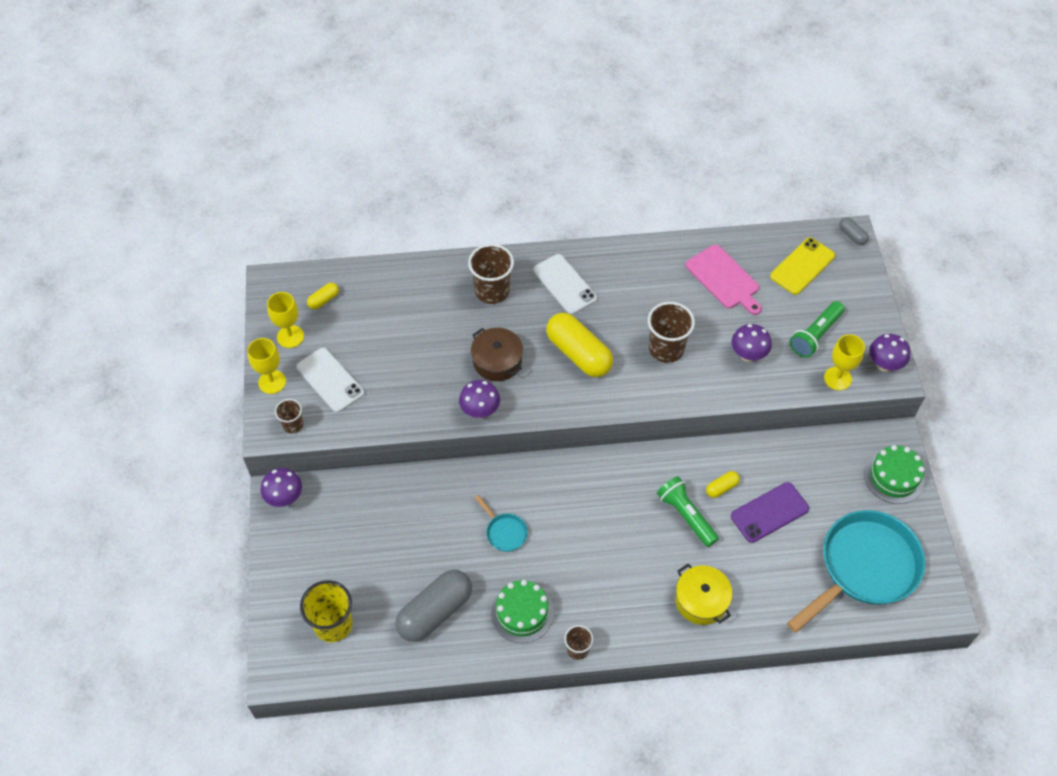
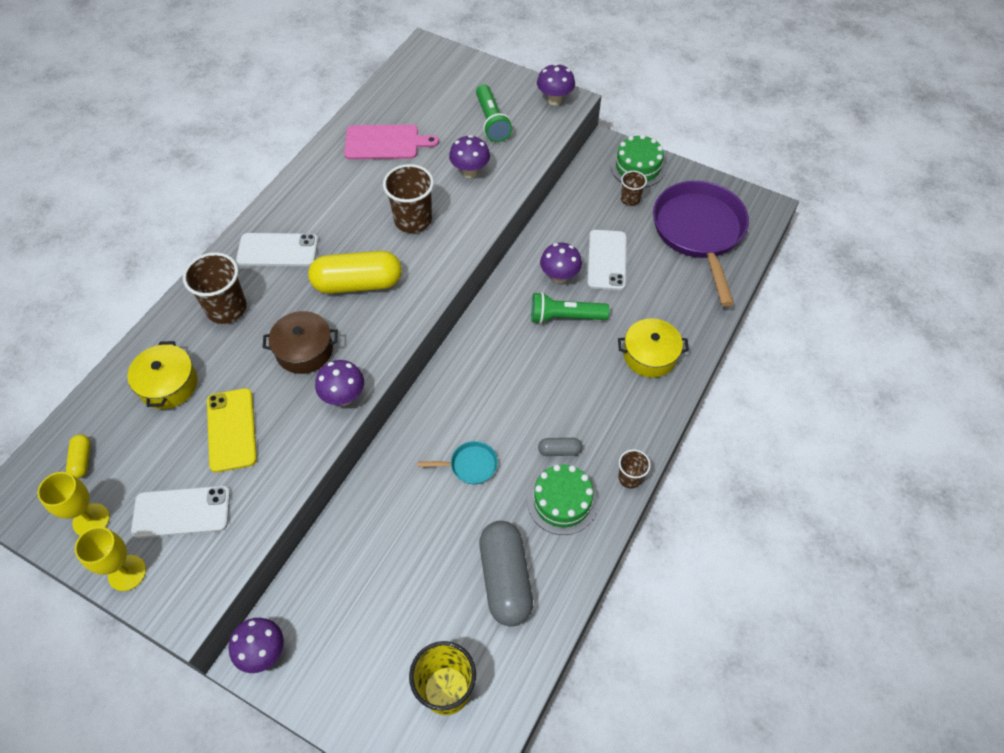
camera: 55 degrees left, 0 degrees up
(293, 425) = (199, 582): brown cup -> brown cup (630, 199)
(409, 303) = (168, 384): none -> yellow pot
(721, 488) = (559, 277): yellow capsule -> purple mushroom
(769, 512) = (607, 260): purple phone -> white phone
(802, 266) = (423, 90): yellow phone -> yellow phone (231, 430)
(837, 378) = (541, 133): yellow goblet -> none
(852, 235) = (425, 47): grey capsule -> grey capsule (559, 450)
(864, 567) = (699, 232): turquoise pan -> purple pan

